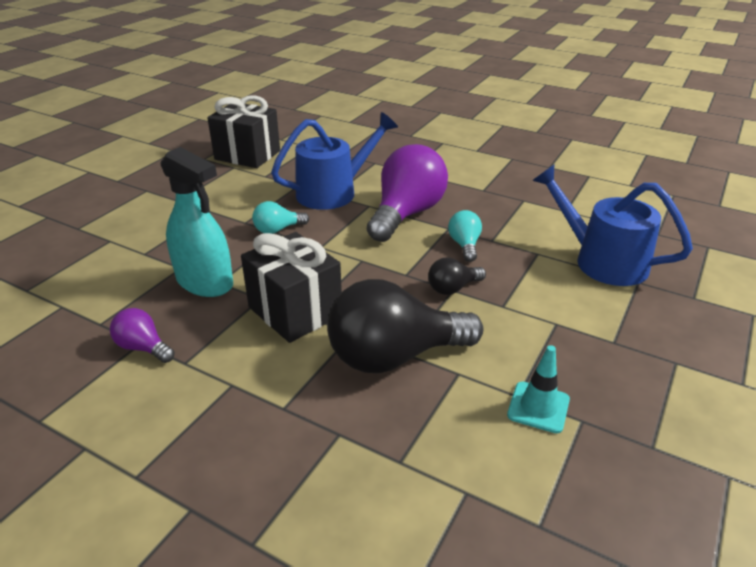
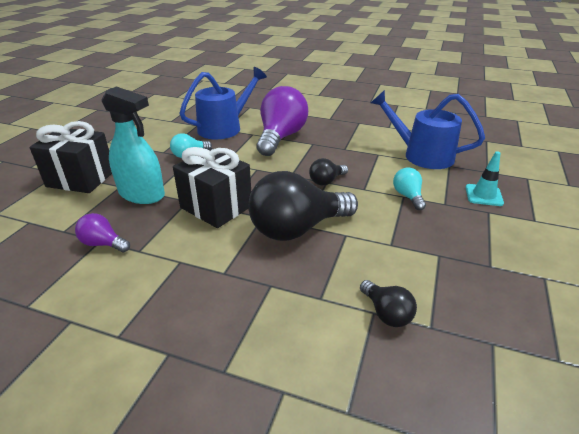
camera: 10 degrees left, 0 degrees up
(247, 155) = (154, 108): black gift -> black gift (81, 179)
(465, 245) = (327, 153): turquoise light bulb -> turquoise light bulb (408, 196)
(483, 496) = (386, 313): none -> black light bulb
(538, 407) = (407, 250): turquoise traffic cone -> turquoise traffic cone (483, 195)

